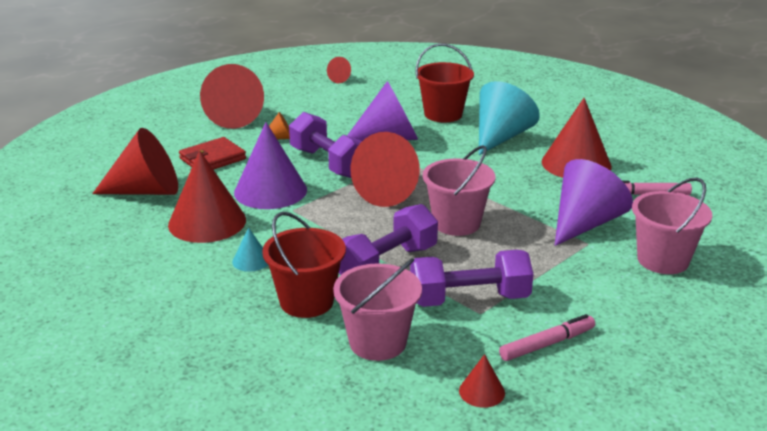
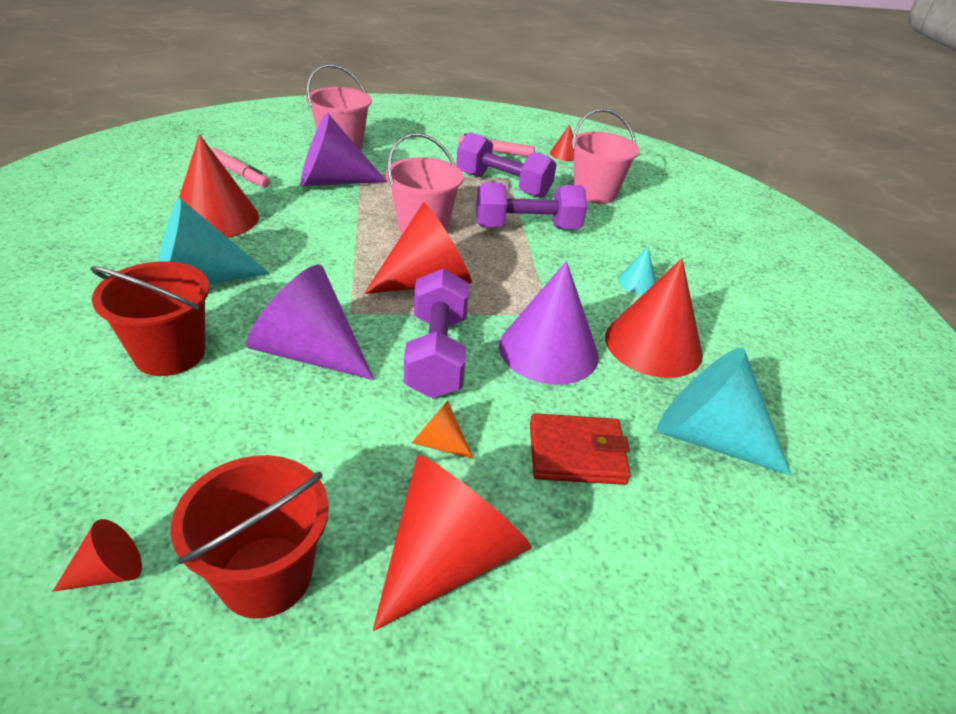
camera: 145 degrees left, 10 degrees up
(146, 191) = (707, 437): red cone -> turquoise cone
(306, 301) = (619, 233): red bucket -> red bucket (266, 576)

